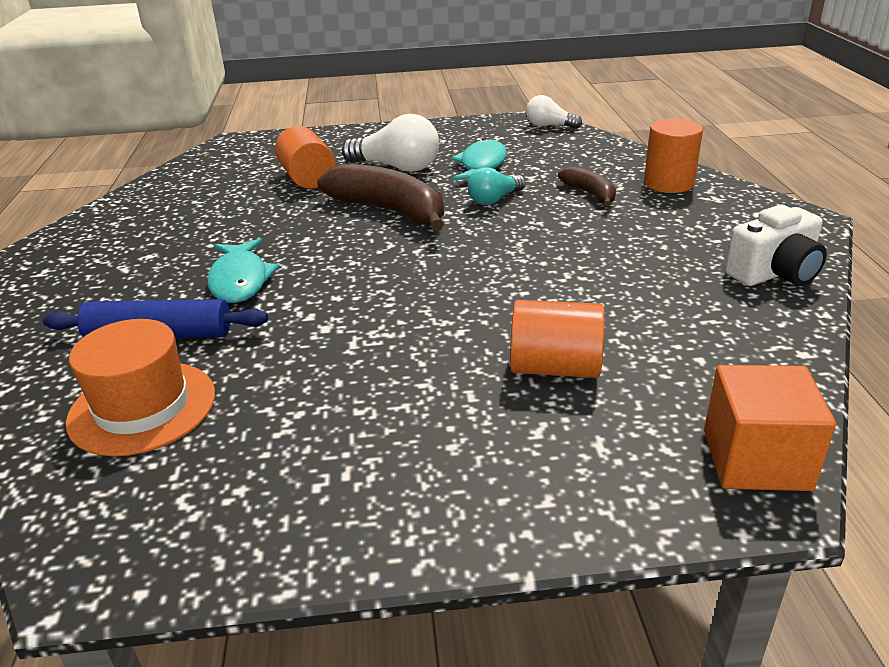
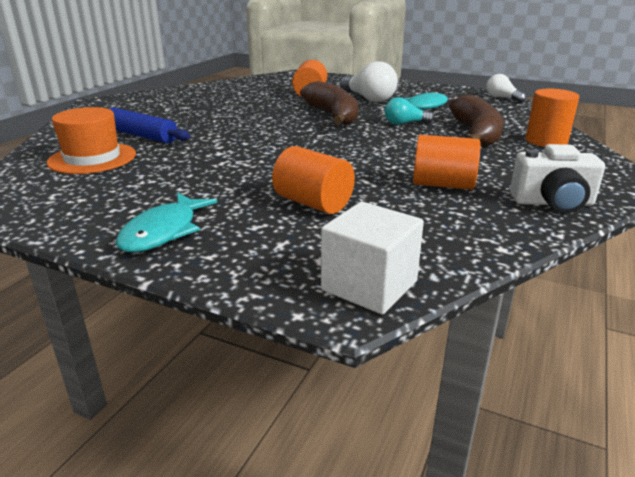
camera: 30 degrees right, 5 degrees down
(240, 280) = (209, 125): turquoise fish -> turquoise fish (163, 232)
(590, 194) = (476, 134): brown banana -> brown banana, size x1.89
(650, 285) = (443, 185): none -> orange cylinder
(756, 459) = (369, 285): orange cube -> white cube

